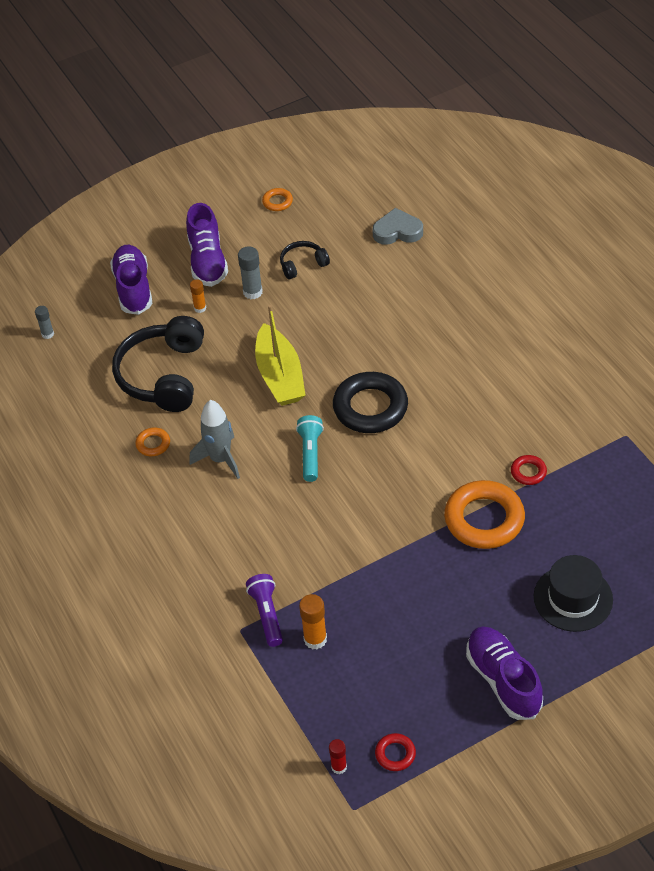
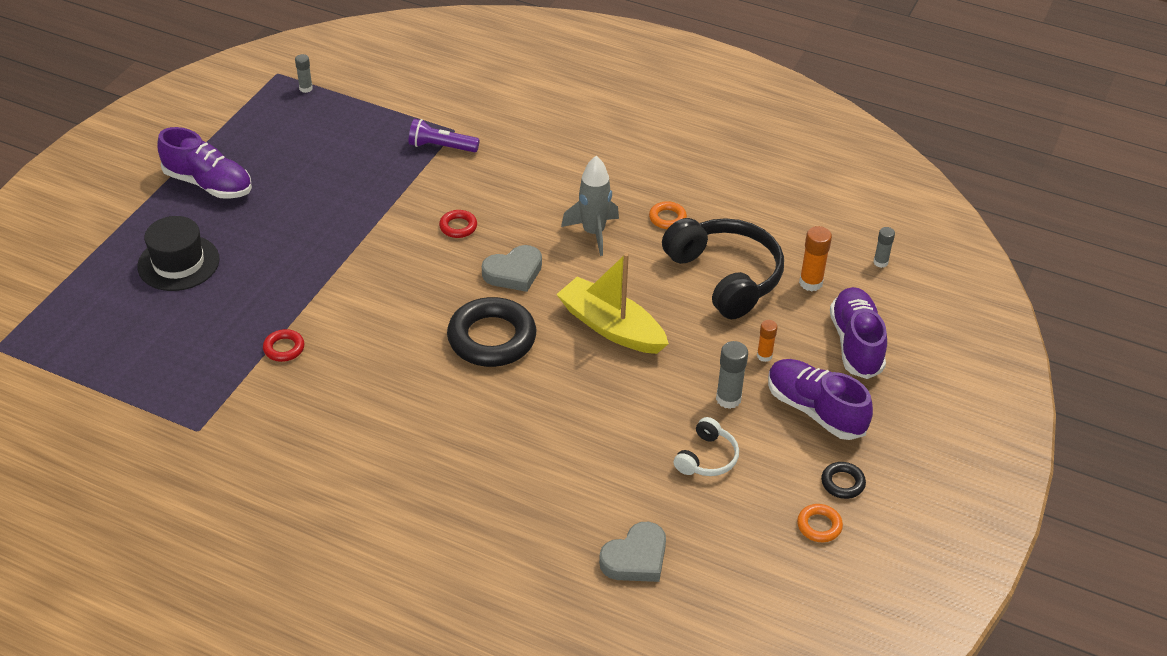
camera: 140 degrees right, 5 degrees down
(133, 288) = (856, 344): purple shoe -> purple shoe turned 135 degrees counterclockwise
(239, 216) = (842, 483): none -> black ring
(267, 615) = (441, 147): purple flashlight -> purple flashlight turned 150 degrees clockwise
(302, 264) = (707, 458): black headphones -> white headphones
(310, 454) = (514, 272): turquoise flashlight -> grey heart
(315, 639) = (387, 148): orange glue stick -> orange glue stick (810, 283)
(339, 767) = (306, 88): red glue stick -> grey glue stick
(395, 754) = (267, 110): red ring -> red ring (458, 227)
(484, 519) = (302, 289): orange ring -> none

